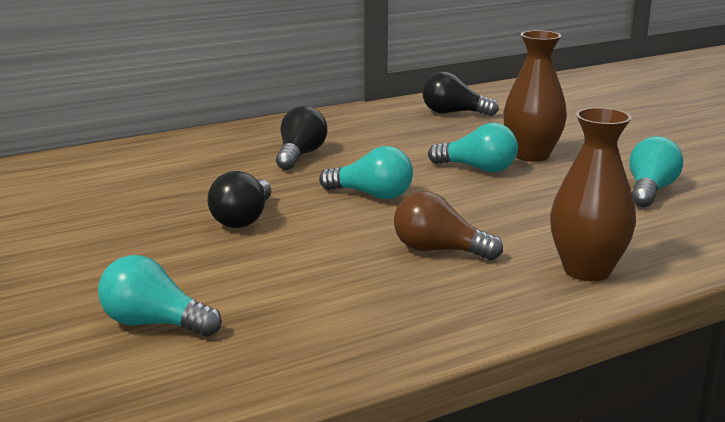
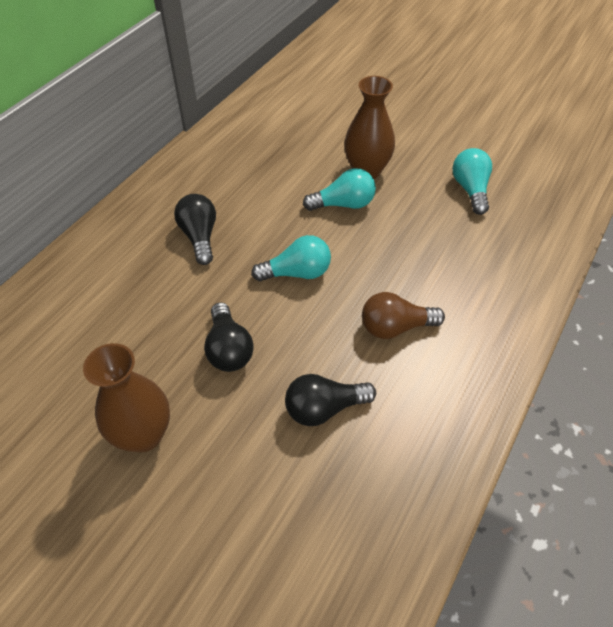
camera: 30 degrees left, 30 degrees up
(154, 324) = (276, 521): turquoise light bulb -> none
(453, 113) = (269, 127): black light bulb -> black light bulb (324, 408)
(587, 270) = (498, 308): brown vase -> brown vase (143, 435)

